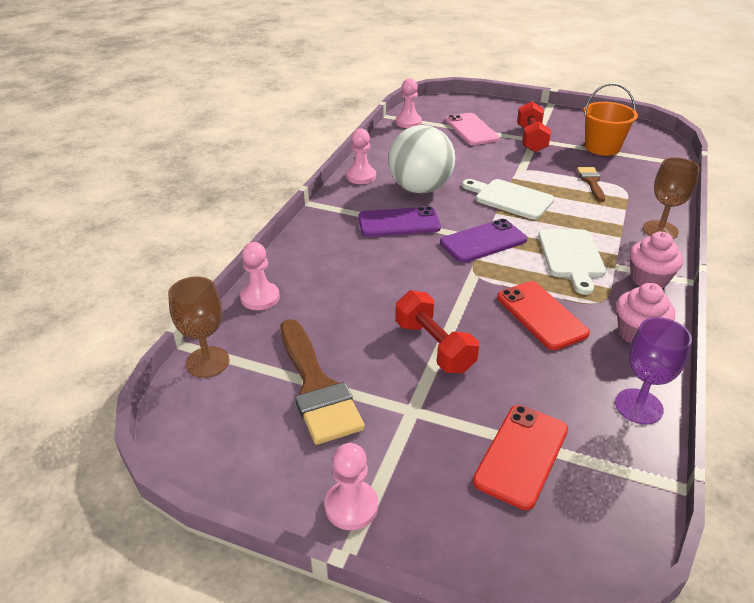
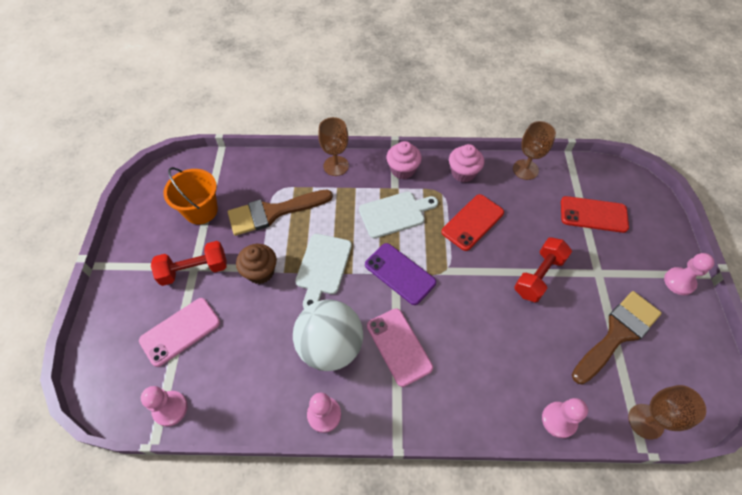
camera: 110 degrees left, 20 degrees up
(399, 223) = (399, 346): purple phone -> pink phone
(517, 167) = (260, 272): none -> brown cupcake
(591, 182) = (273, 212): brown brush -> brown brush, size x1.85
(638, 406) = (525, 169): purple goblet -> brown goblet

